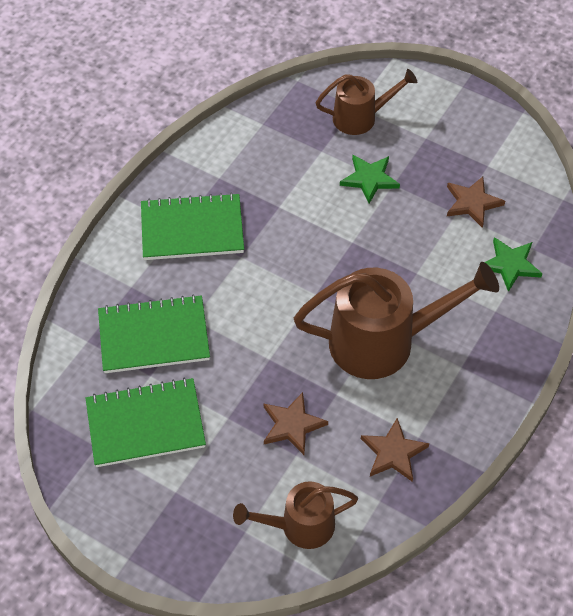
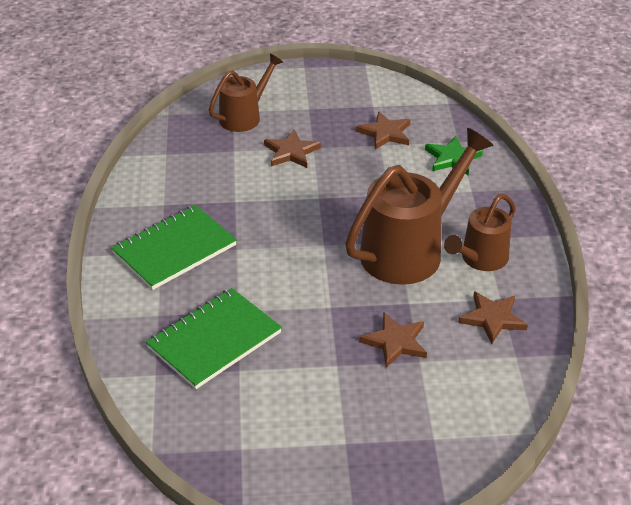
camera: 35 degrees left, 15 degrees down
(145, 424) = (270, 408): green notebook -> none
(299, 526) = (473, 409): brown watering can -> brown watering can (480, 259)
(369, 179) = (291, 152): green star -> brown star

